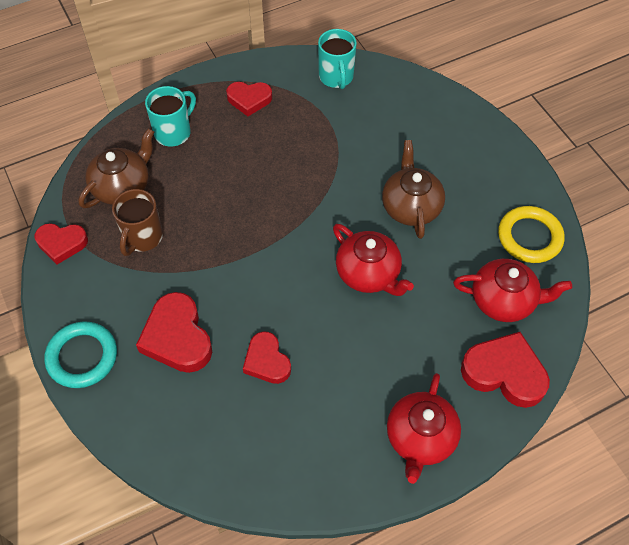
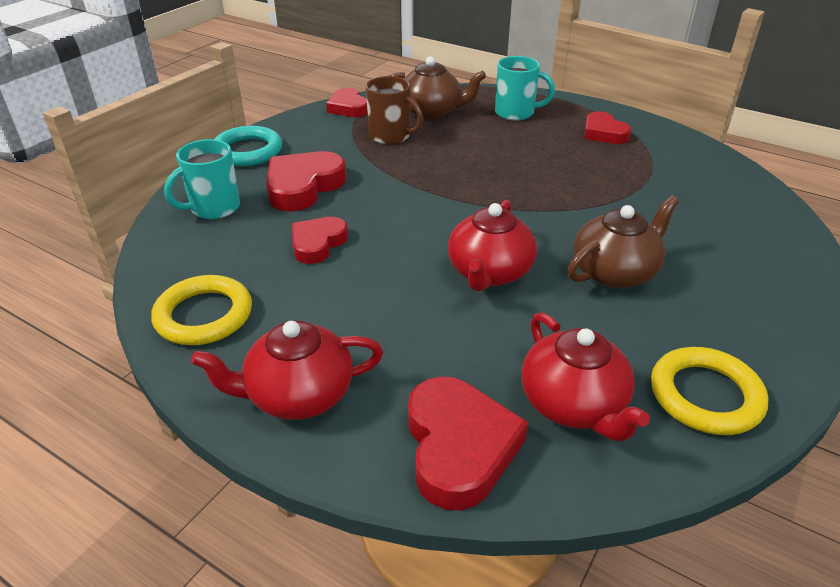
camera: 60 degrees right, 20 degrees down
(142, 237) = (391, 136): brown mug -> brown mug turned 135 degrees counterclockwise
(307, 468) = (204, 315): none -> yellow ring
(336, 77) = (706, 167): turquoise mug -> turquoise mug (213, 208)

